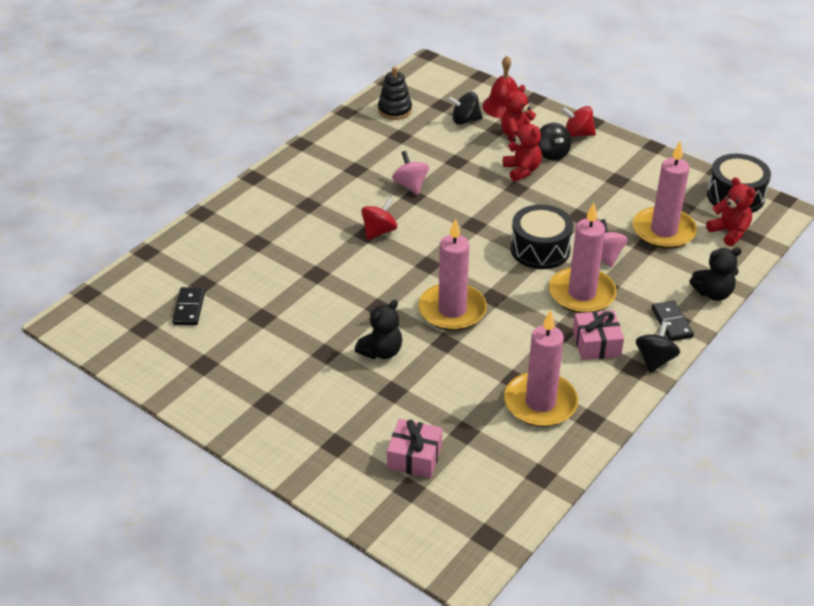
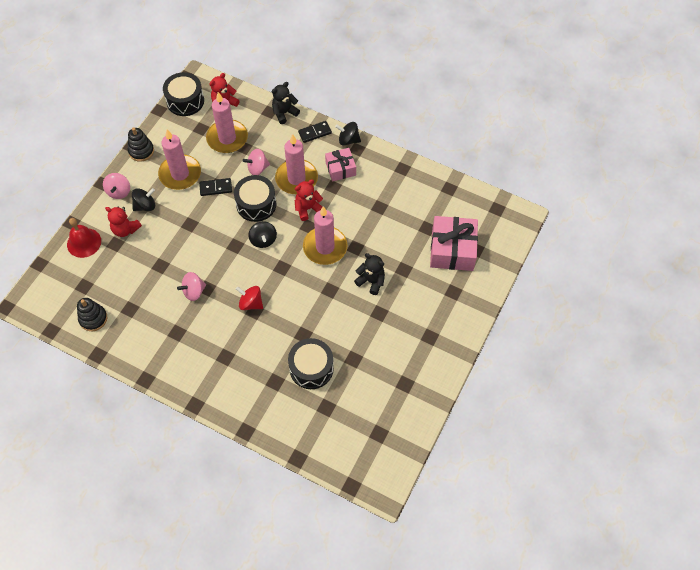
camera: 100 degrees left, 20 degrees up
(189, 308) = (353, 409): black domino -> black domino (216, 188)
(263, 276) = (311, 368): none -> black drum
(414, 457) = (452, 250): pink gift -> pink gift, size x1.68
(465, 120) = (105, 266): black spinning top -> black spinning top (263, 240)
(522, 170) = (168, 222): red teddy bear -> red teddy bear (307, 208)
(540, 403) = (395, 193): pink candle -> pink candle (180, 174)
(577, 134) = (119, 192): red spinning top -> pink spinning top
(644, 154) = (141, 151): none -> black stacking toy
(713, 293) = (284, 113): black teddy bear -> black teddy bear turned 105 degrees counterclockwise

